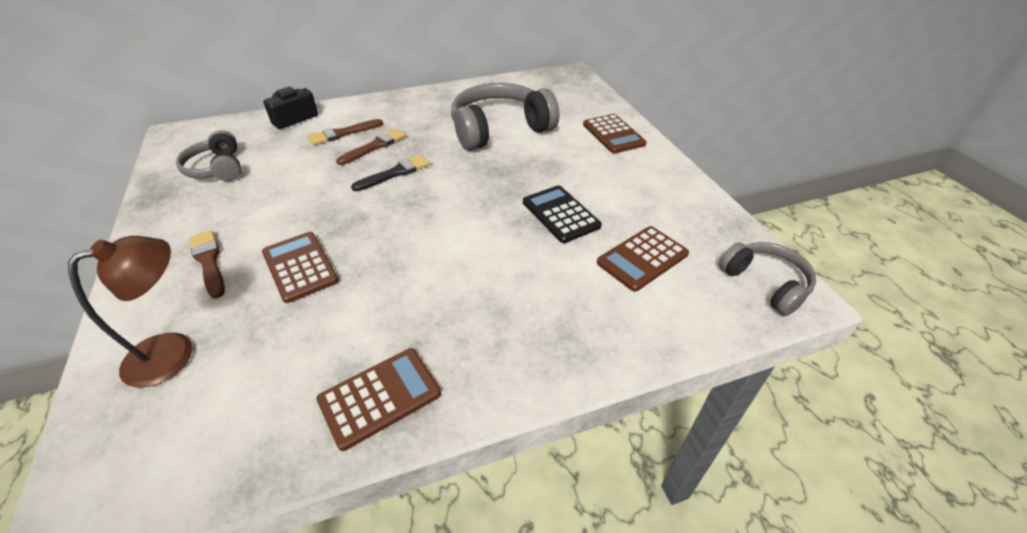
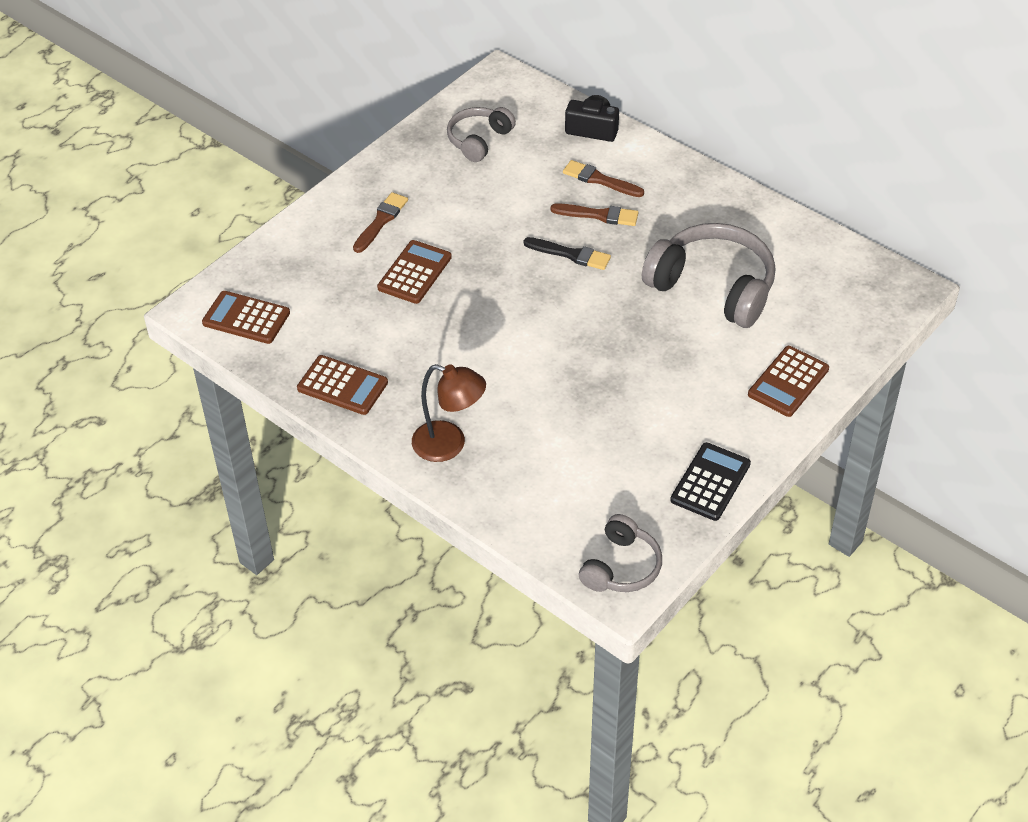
camera: 60 degrees right, 5 degrees up
(174, 352) = (302, 266): brown lamp -> brown lamp (449, 445)
(560, 214) = (606, 396): black calculator -> black calculator (710, 482)
(642, 258) = (589, 474): brown calculator -> brown calculator (246, 318)

